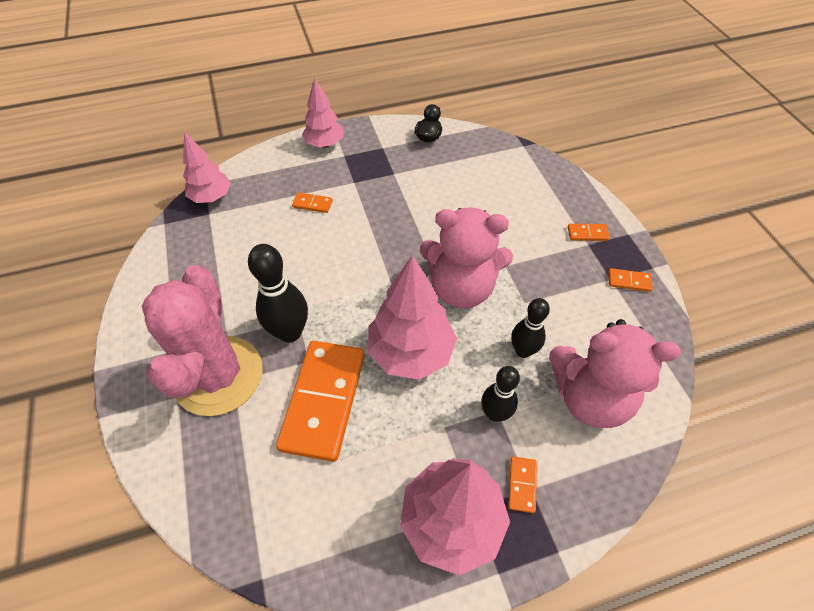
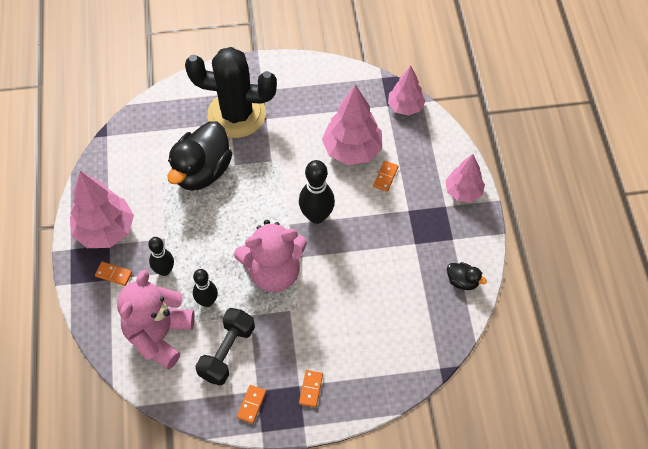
camera: 100 degrees right, 5 degrees up
(218, 375) = (236, 114): pink cactus -> black cactus
(290, 332) = (260, 155): black bowling pin -> black bowling pin (316, 216)
(324, 401) = (202, 171): orange domino -> black duck
(410, 352) = (225, 227): pink tree -> pink tree (352, 150)
(461, 288) = (274, 272): pink teddy bear -> pink teddy bear turned 120 degrees counterclockwise
(580, 316) = (227, 352): none -> black dumbbell

